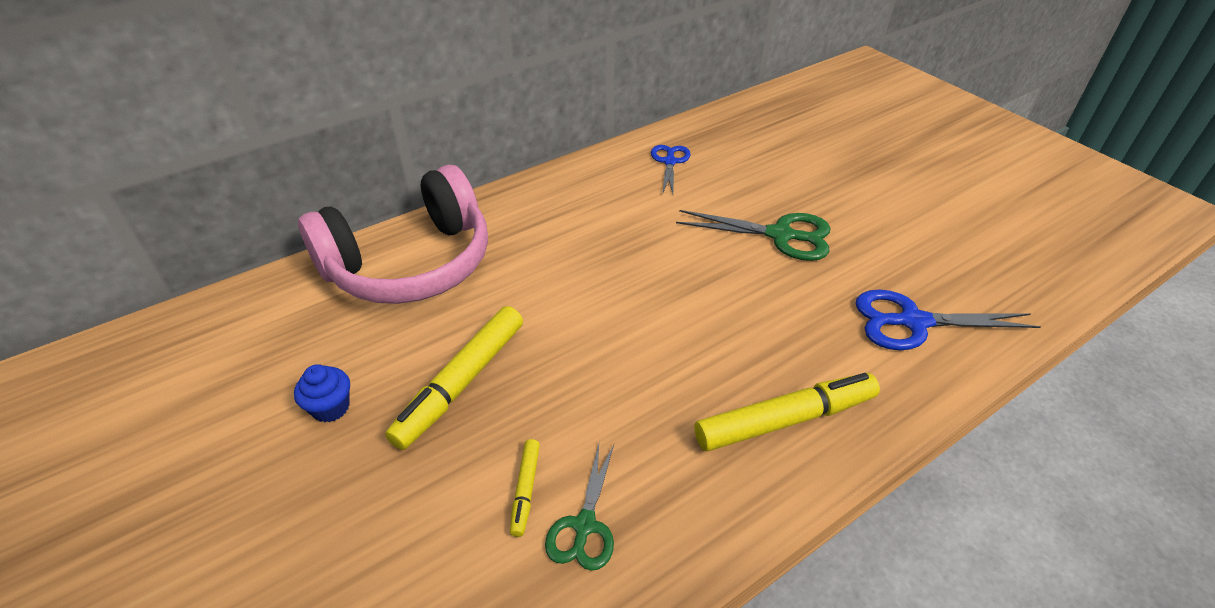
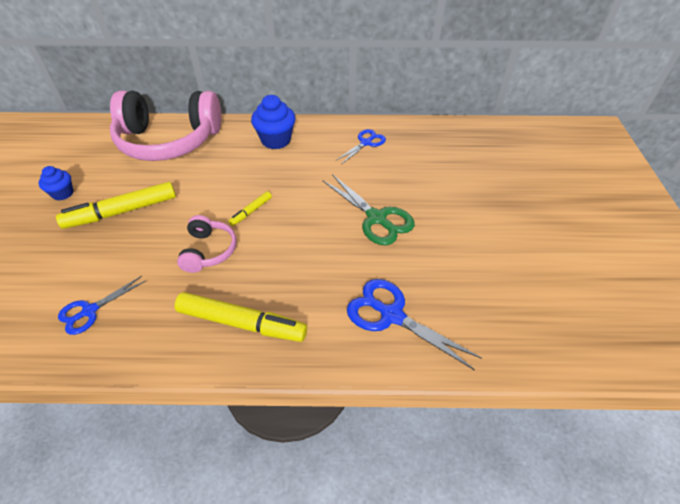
camera: 35 degrees right, 5 degrees up
(525, 490) = (87, 278): yellow marker -> yellow marker (251, 211)
(560, 202) = (276, 140): none -> blue cupcake
(584, 525) = (90, 311): green scissors -> blue scissors
(644, 366) = (208, 251): none -> pink headphones

